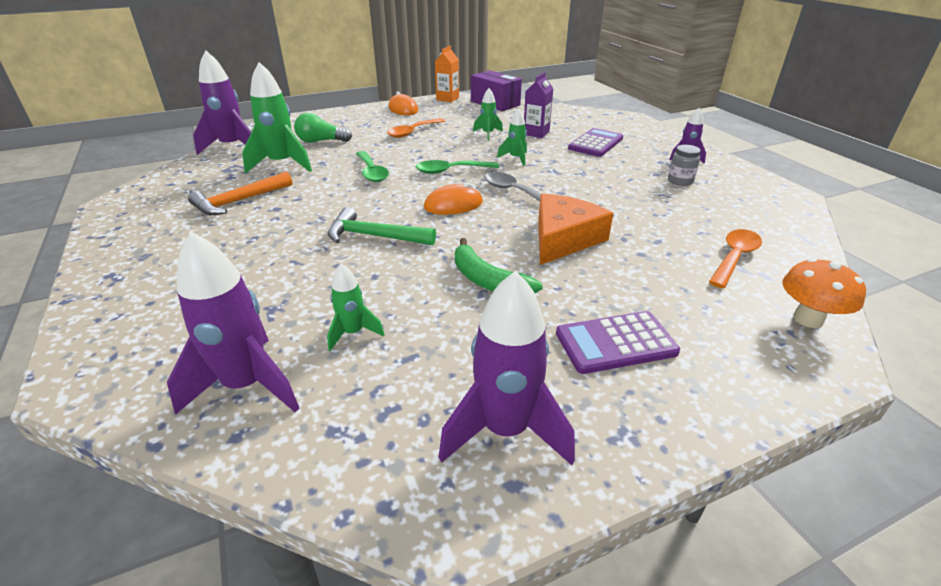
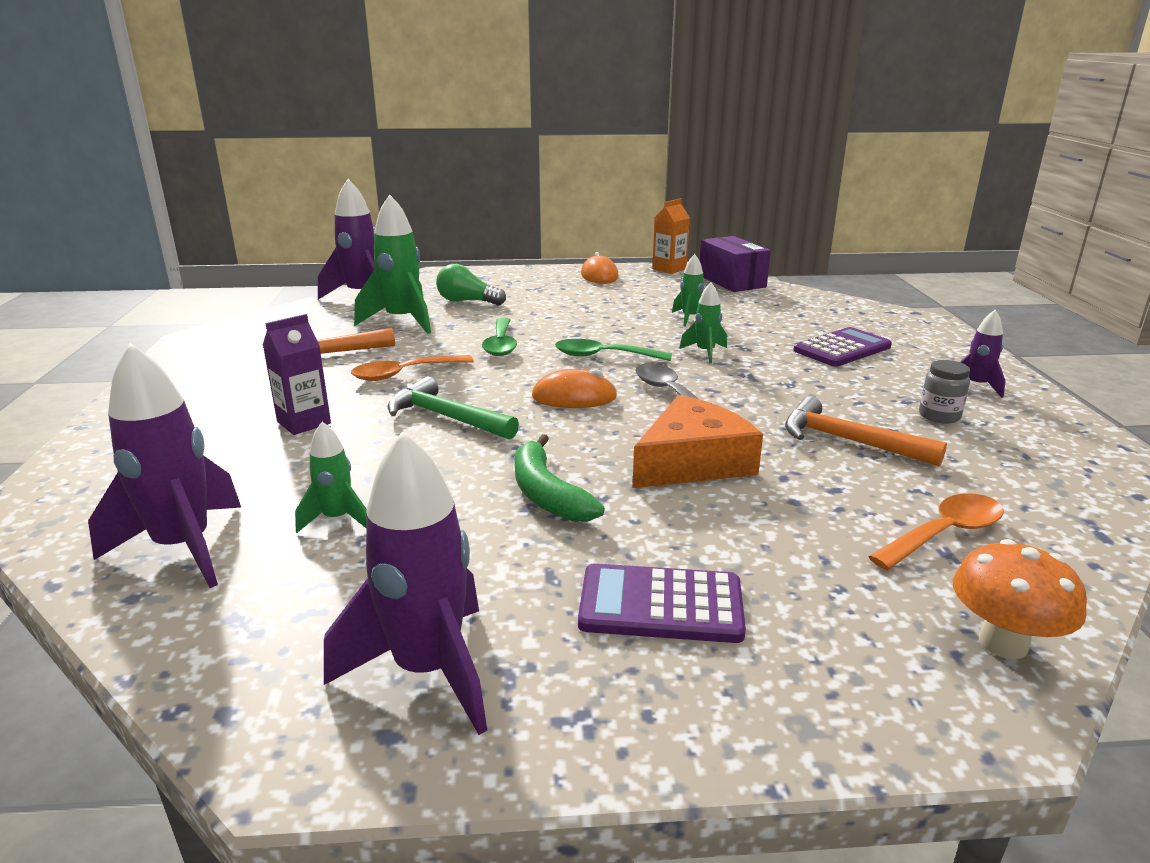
camera: 20 degrees right, 10 degrees down
(413, 132) = (590, 304): orange spoon -> orange spoon (404, 374)
(536, 133) = (761, 325): purple carton -> purple carton (304, 422)
(643, 207) = (848, 441): none -> orange hammer

